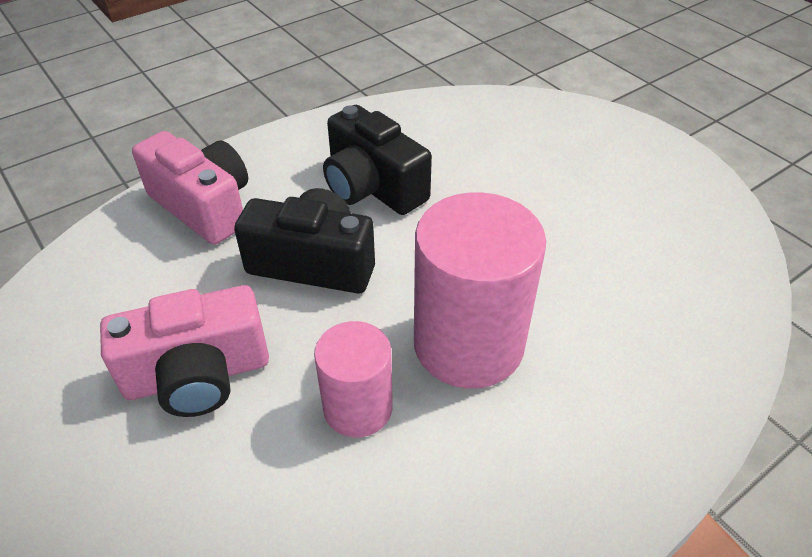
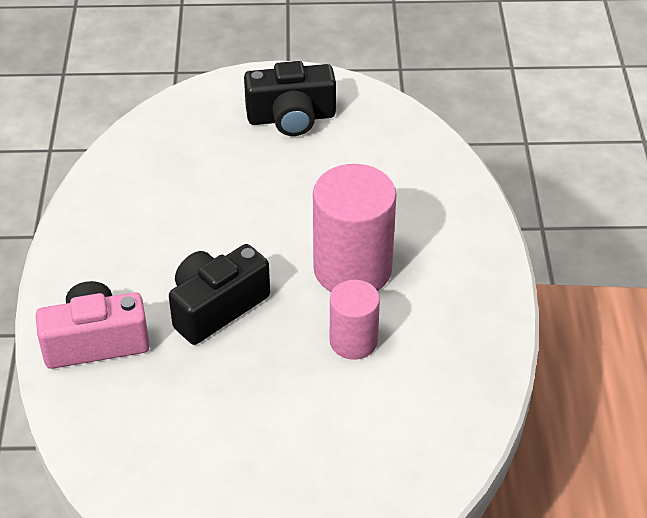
camera: 55 degrees left, 0 degrees up
(198, 375) = (261, 406): pink camera -> none
(372, 187) = (171, 241): black camera -> black camera (291, 117)

